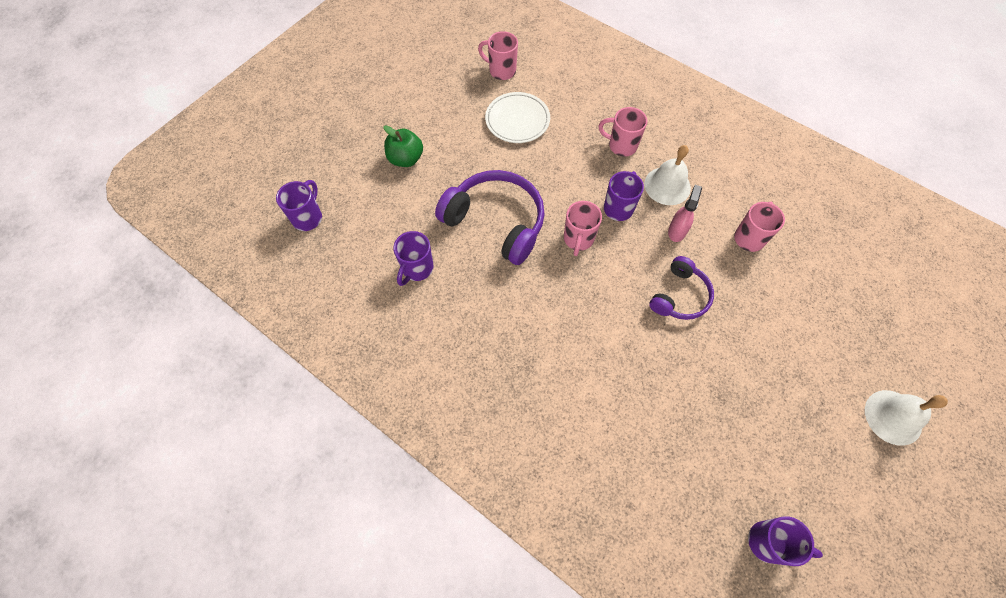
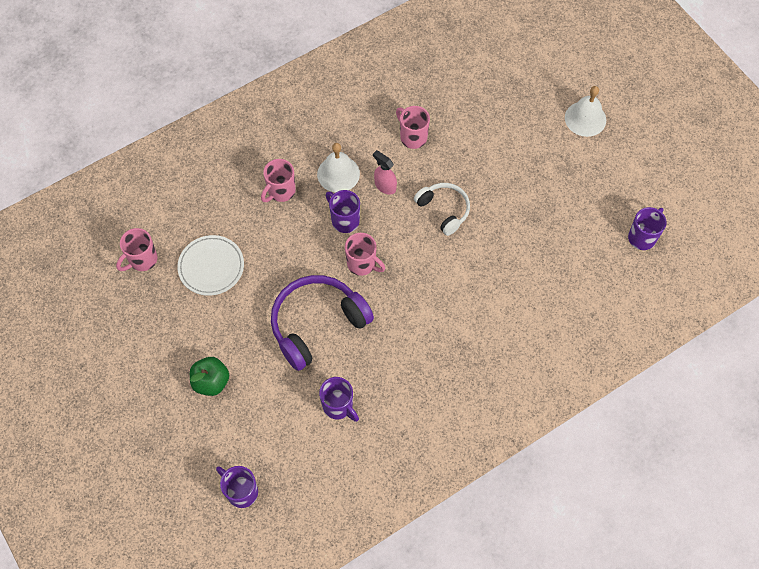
camera: 70 degrees left, 0 degrees up
(680, 296) = (444, 210): purple headphones -> white headphones

